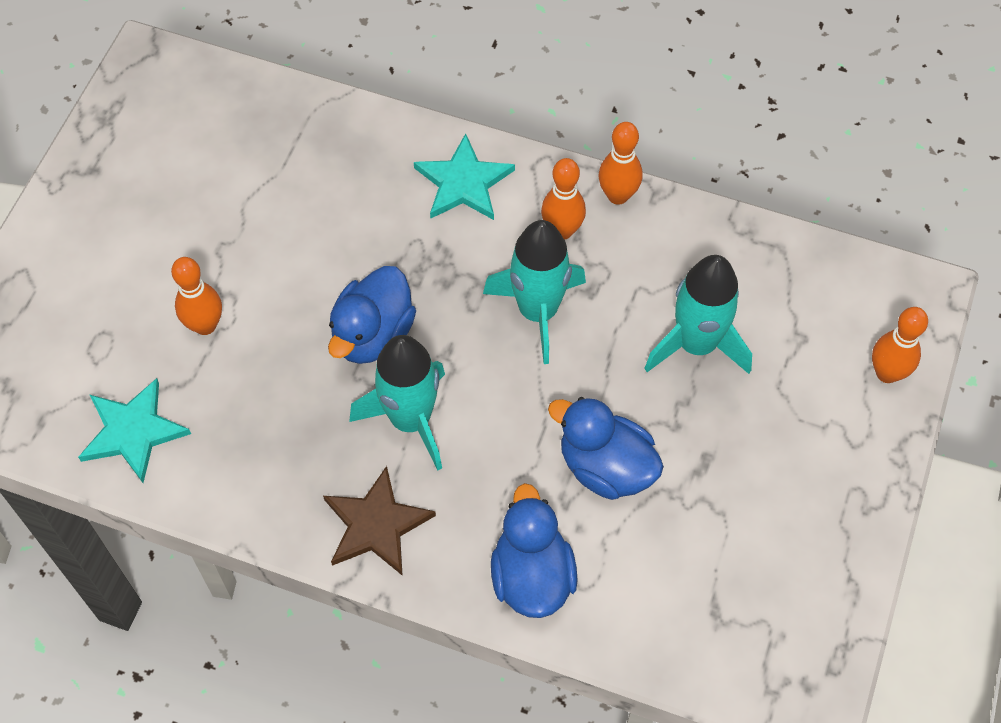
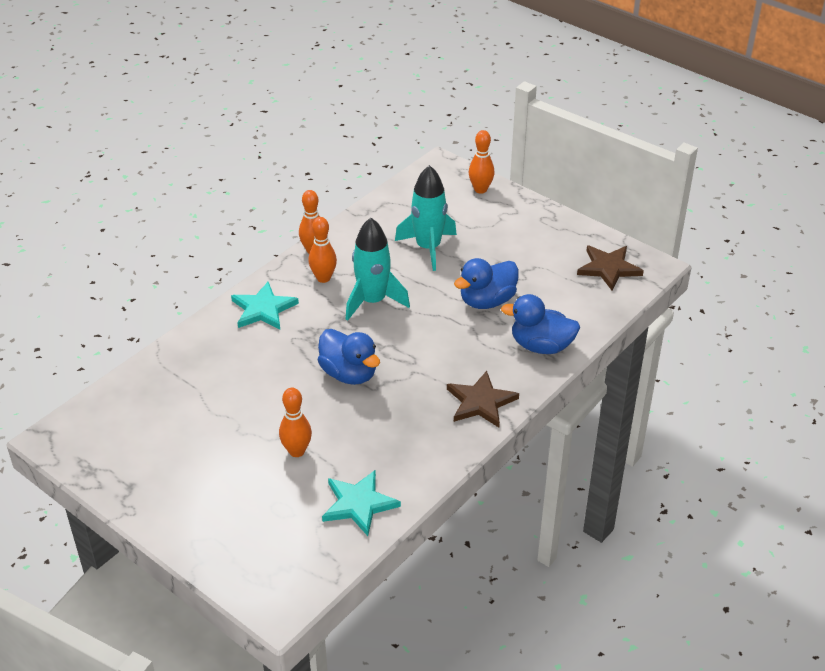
camera: 70 degrees left, 20 degrees down
(410, 420) = (417, 371): turquoise rocket -> none
(772, 632) = (608, 268): none -> brown star

